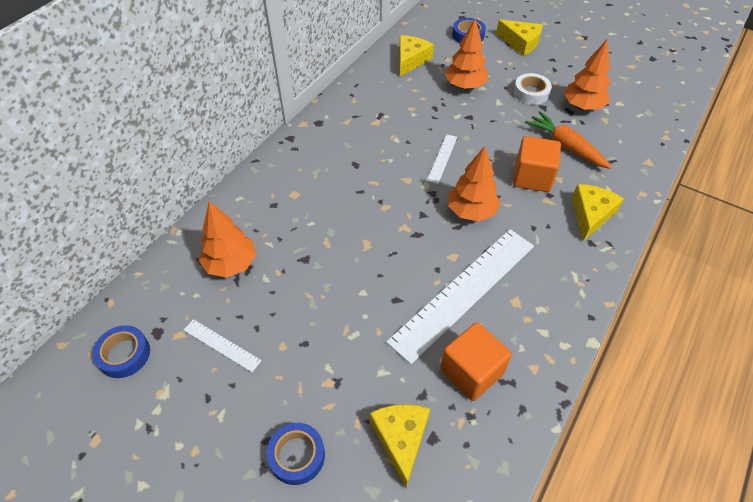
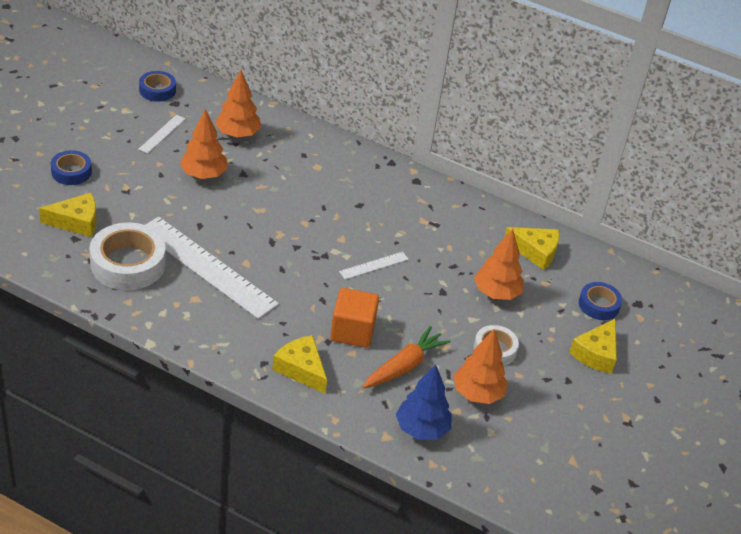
camera: 80 degrees right, 10 degrees down
(442, 158) = (374, 265): white ruler -> white ruler turned 45 degrees counterclockwise
(471, 211) = (301, 280): orange tree -> orange tree (203, 175)
(471, 372) = (128, 264): orange cube -> white tape
(591, 215) = (301, 369): yellow cheese -> yellow cheese turned 150 degrees counterclockwise
(632, 140) = (421, 429): none -> blue tree

